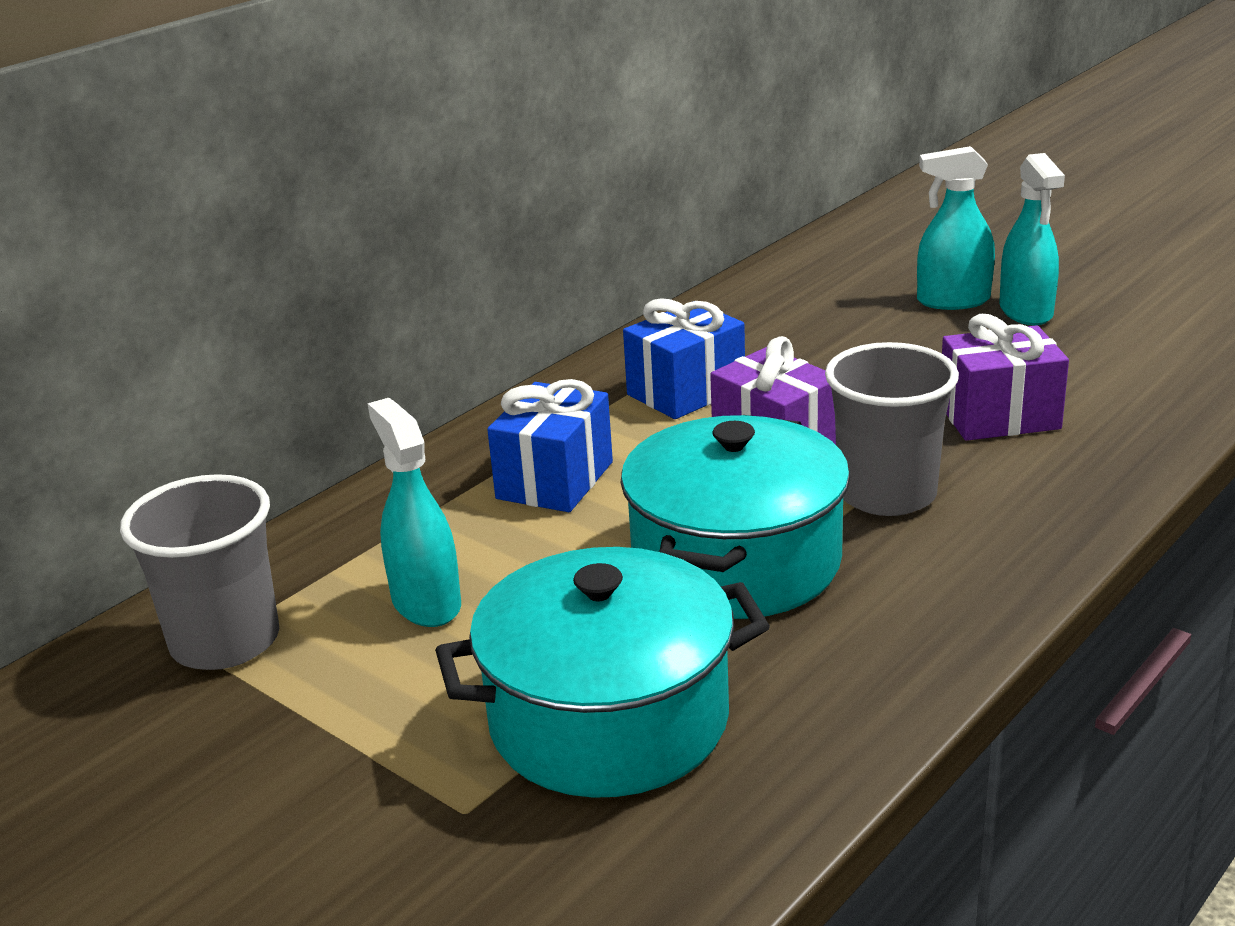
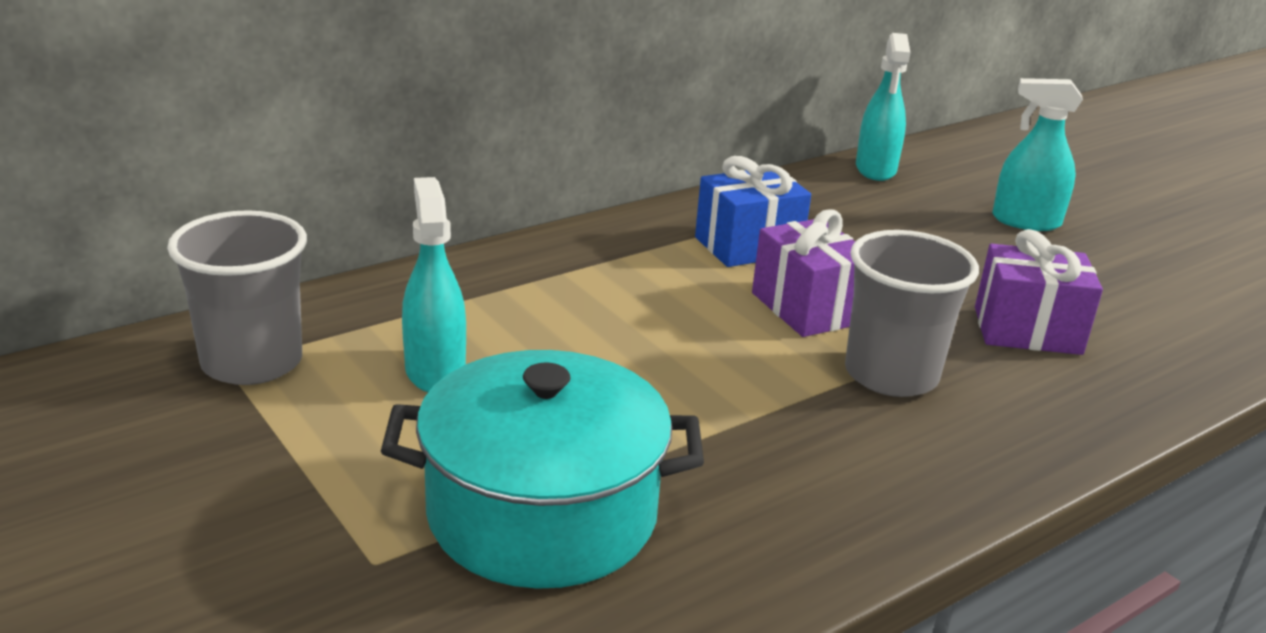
camera: 10 degrees right, 0 degrees up
(555, 480) = (597, 294): blue gift -> none
(736, 562) = (724, 402): turquoise pot -> none
(1026, 312) = (1091, 245): turquoise spray bottle -> turquoise spray bottle (875, 169)

